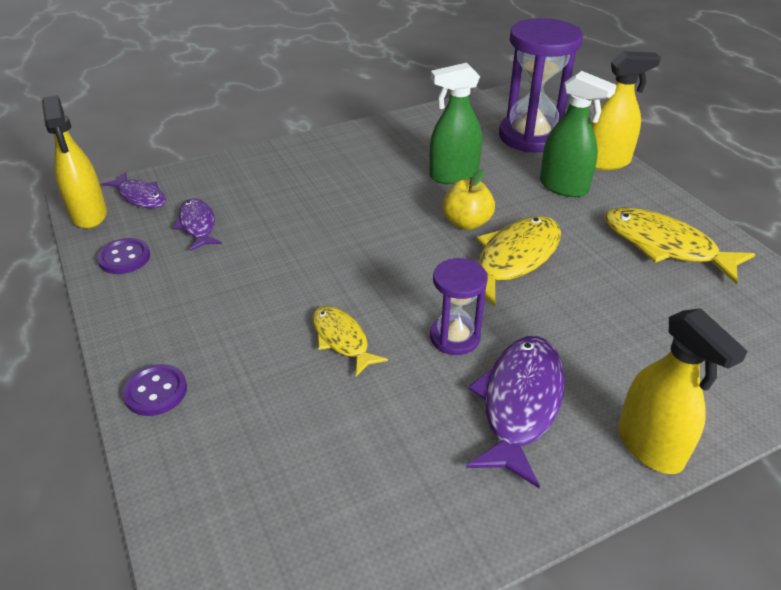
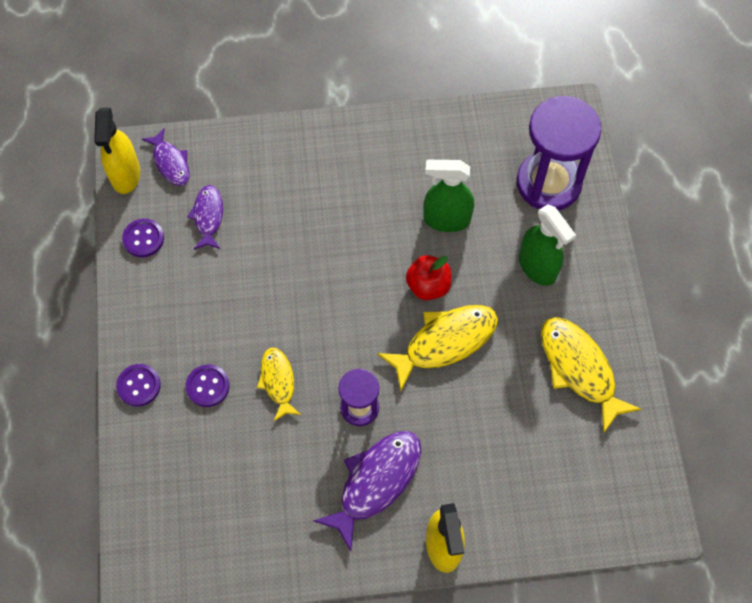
camera: 20 degrees right, 25 degrees up
(252, 367) = (208, 386): none -> purple button
(466, 223) = (428, 286): yellow apple -> red apple
(607, 162) = (598, 245): yellow spray bottle -> none

